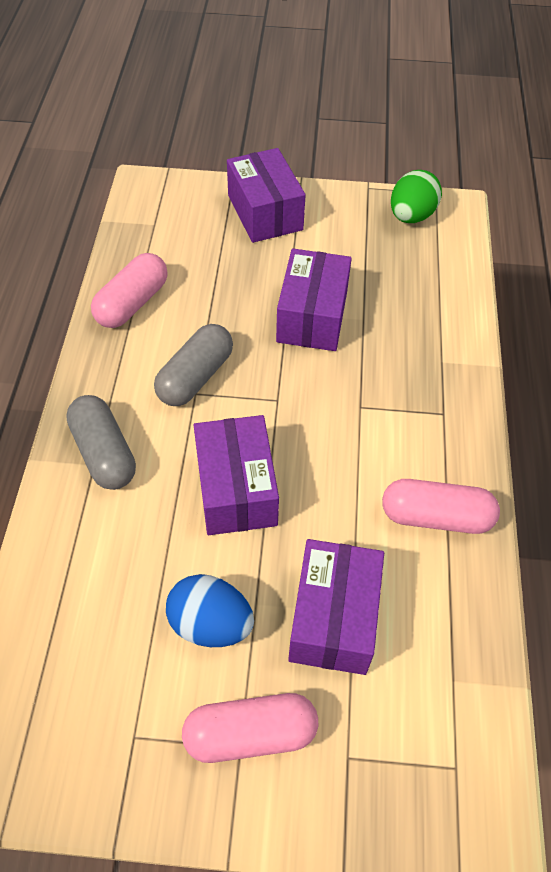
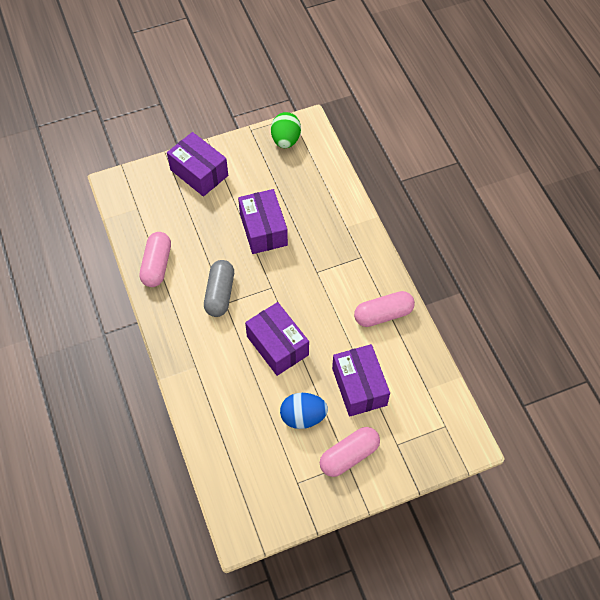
camera: 25 degrees left, 5 degrees up
(104, 453) = (197, 358): grey capsule -> none

